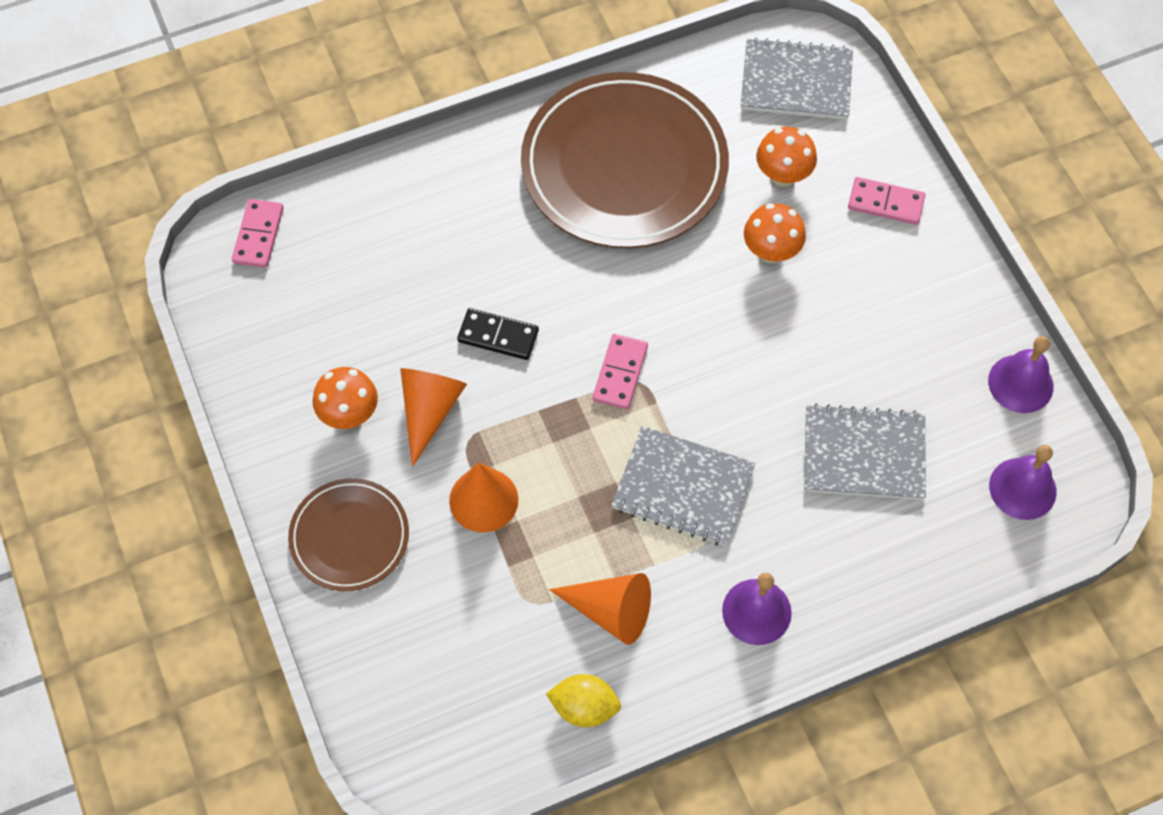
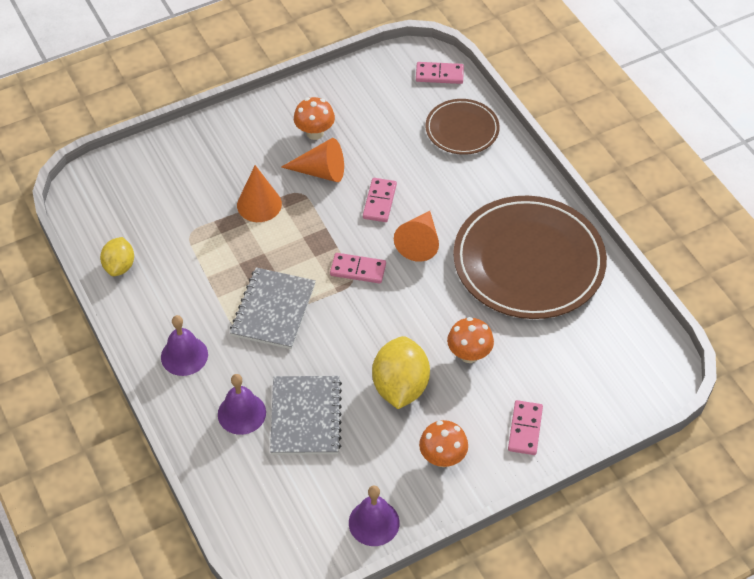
camera: 85 degrees right, 10 degrees down
(349, 537) = (231, 142): brown plate -> brown plate (462, 129)
(498, 336) = (379, 201): black domino -> pink domino
(610, 611) = (184, 275): orange cone -> orange cone (419, 242)
(783, 175) = (538, 360): orange mushroom -> orange mushroom (442, 457)
(796, 82) = (628, 366): grey notebook -> none
(819, 336) = (400, 387): none -> yellow lemon
(1022, 488) = (284, 522): purple bell -> purple bell (241, 413)

